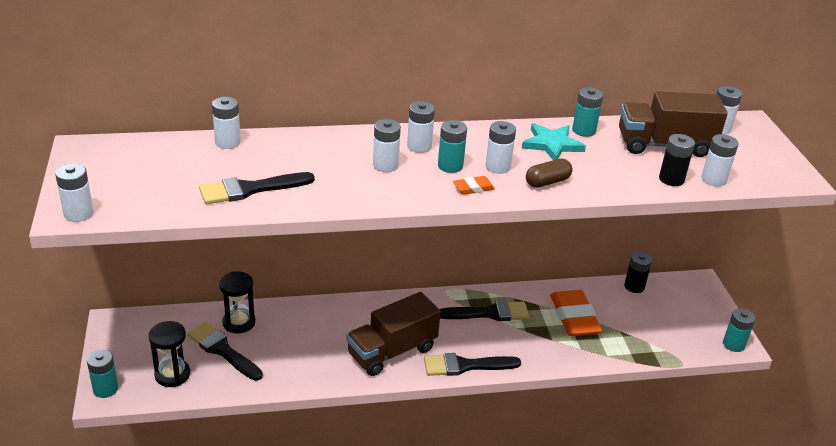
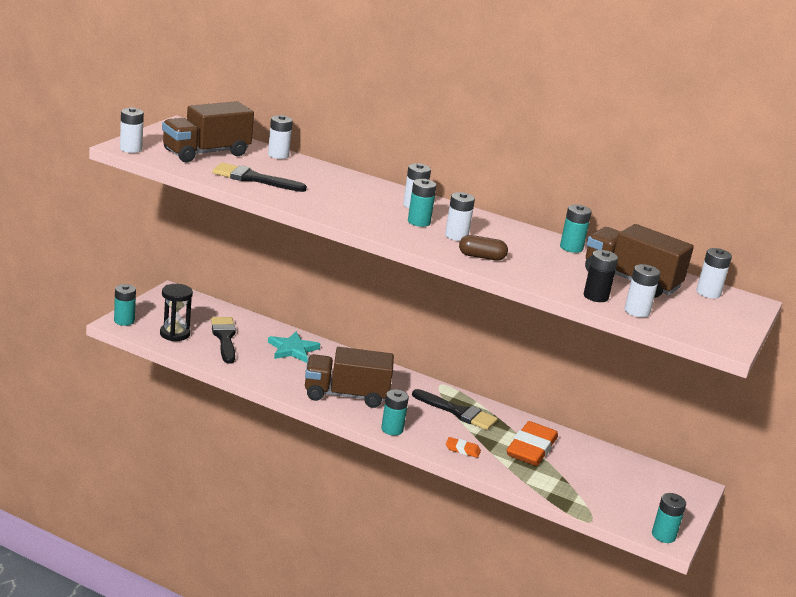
camera: 35 degrees right, 10 degrees down
(159, 177) = (206, 153): none -> brown truck
(239, 322) = (256, 330): black hourglass -> none
(385, 165) = (369, 204): white battery -> none
(465, 366) = (392, 429): black brush -> turquoise battery
(473, 188) = (415, 237): orange eraser -> orange eraser (462, 450)
(552, 144) = (526, 243): turquoise star -> turquoise star (293, 349)
(634, 286) = (621, 458): black battery -> none

